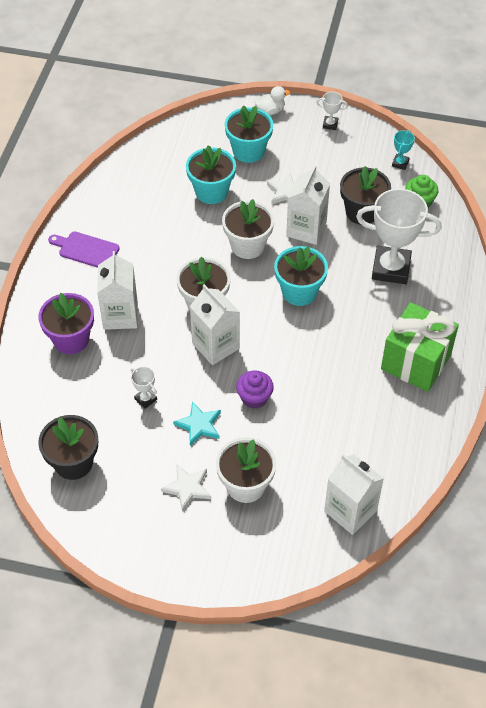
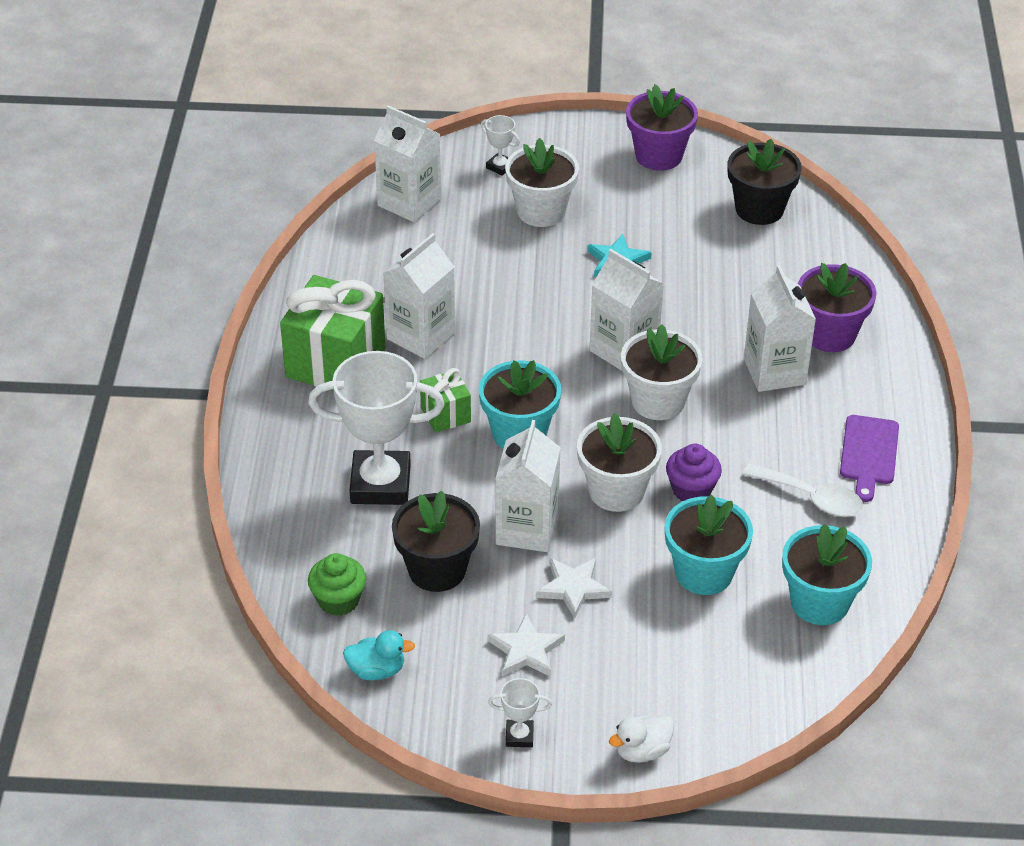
camera: 170 degrees right, 10 degrees down
(86, 250) = (869, 454): purple cutting board -> purple cutting board turned 90 degrees clockwise
(133, 227) = (811, 498): none -> white spoon
(133, 536) = (658, 156): none -> purple flower pot
(145, 399) = (697, 280): white trophy -> white trophy (500, 167)
(187, 488) = (611, 202): white star -> white star (526, 650)
(248, 151) = (661, 658): turquoise flower pot -> turquoise flower pot (819, 602)
(254, 398) = (553, 297): purple cupcake -> purple cupcake (691, 490)
(345, 311) = (445, 415): none -> green gift
(354, 376) = (421, 336): none -> white carton
(400, 163) = (377, 670): turquoise trophy -> turquoise duck

